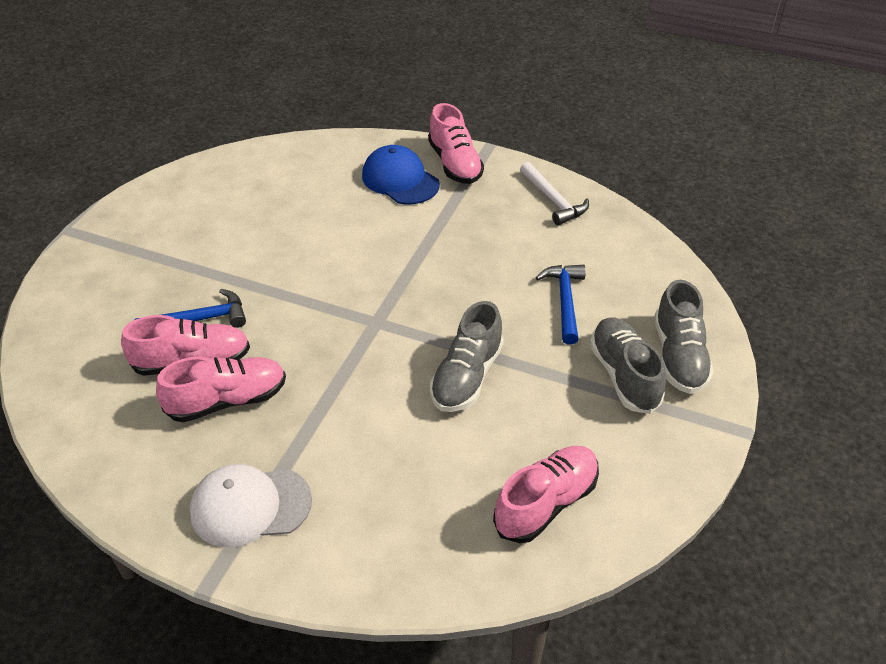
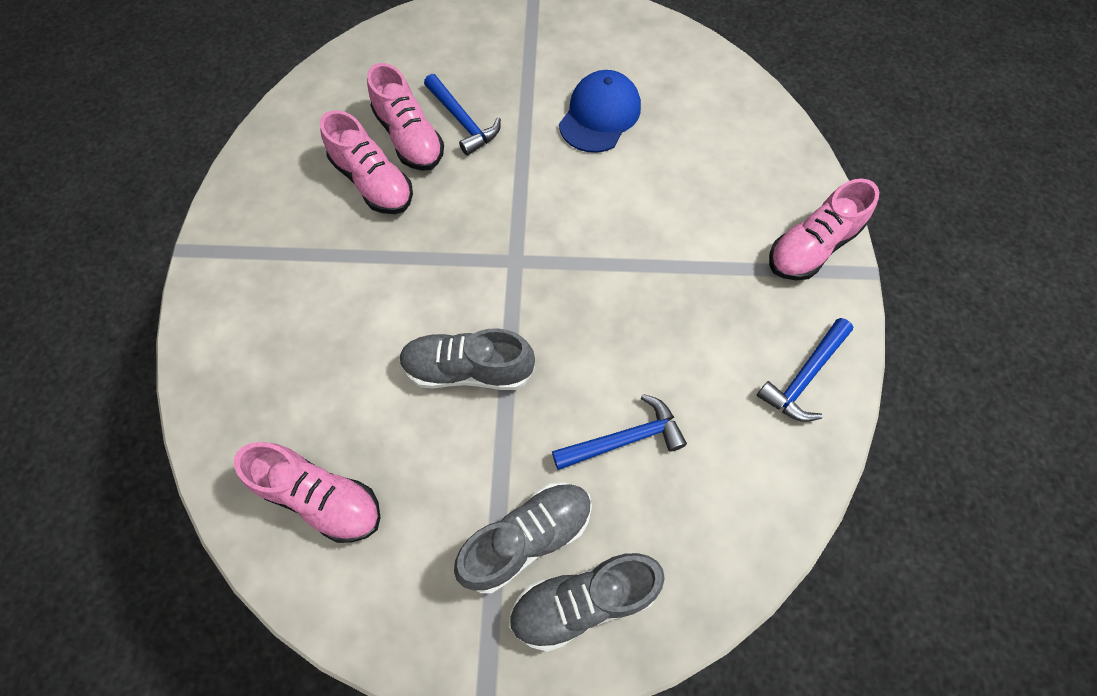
camera: 70 degrees right, 20 degrees up
(250, 506) = (263, 247): white cap -> none
(400, 180) = (749, 203): blue cap -> blue cap (599, 115)
(553, 200) = (804, 376): white hammer -> blue hammer

